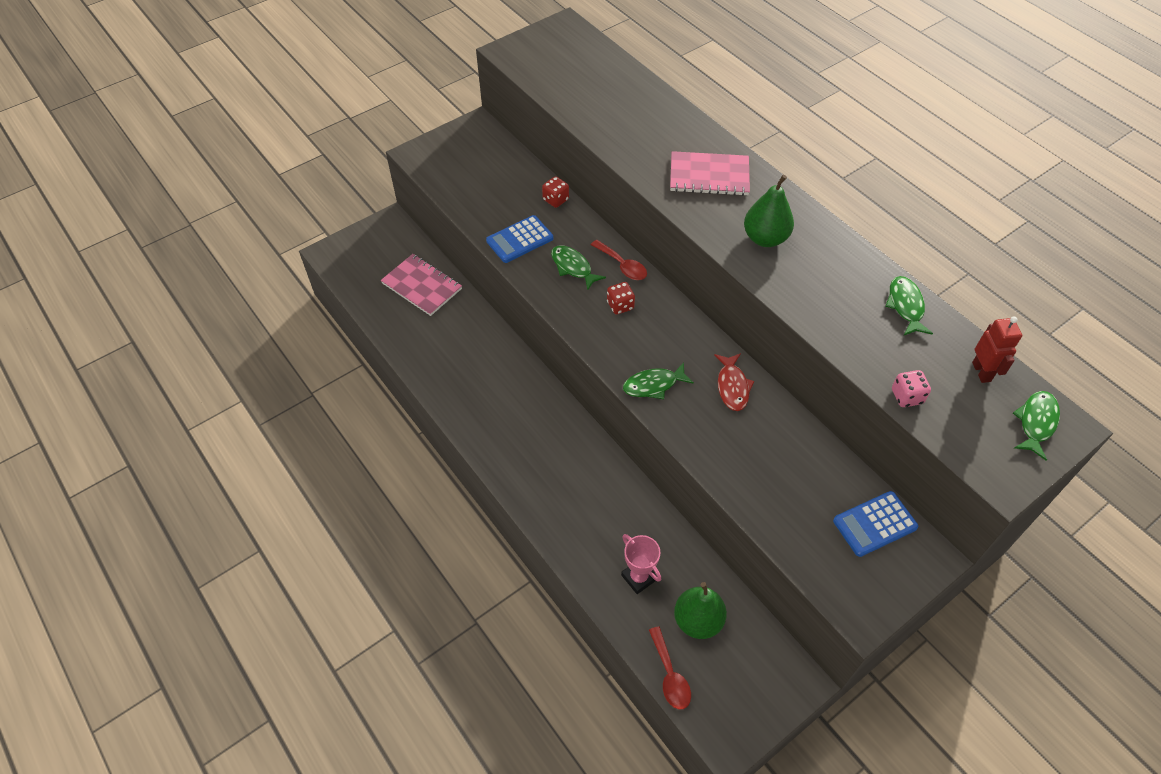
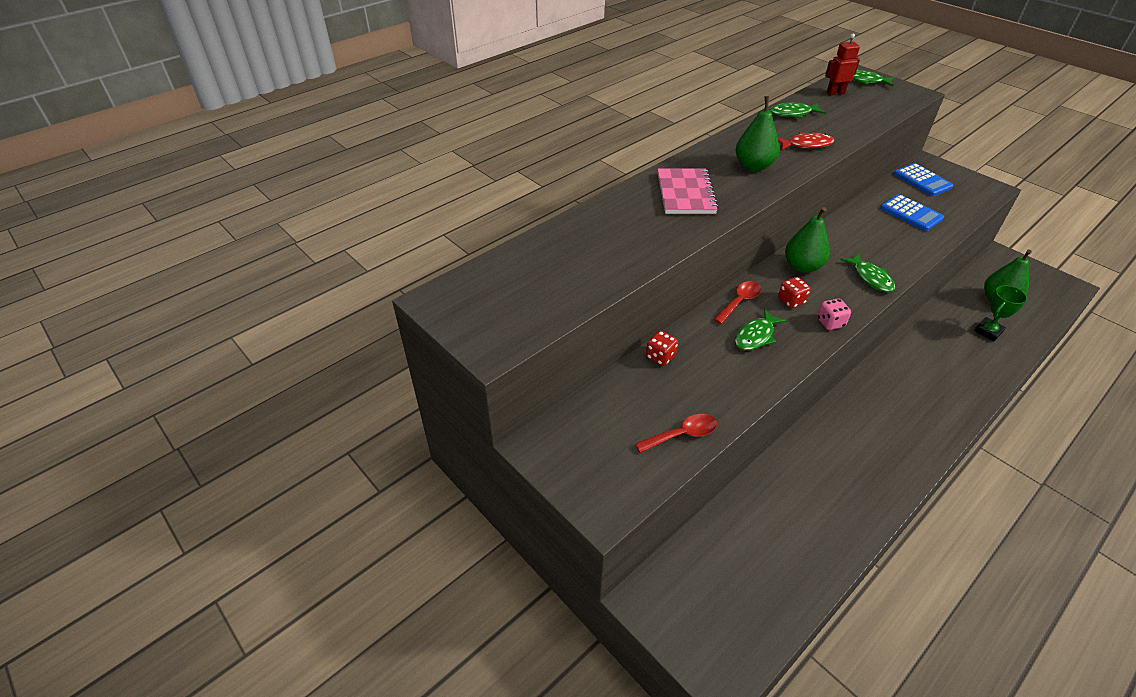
camera: 95 degrees left, 10 degrees down
(422, 286) = (746, 538): pink notebook -> none
(520, 240) = (732, 382): blue calculator -> blue calculator (911, 213)
(639, 577) = (988, 331): pink trophy -> green trophy
(670, 675) = (1049, 313): red spoon -> red spoon (682, 434)
(676, 329) = (802, 266): none -> green pear
(732, 387) = (846, 236): red fish -> red fish (806, 145)
(906, 396) = (876, 117): pink dice -> pink dice (830, 323)

